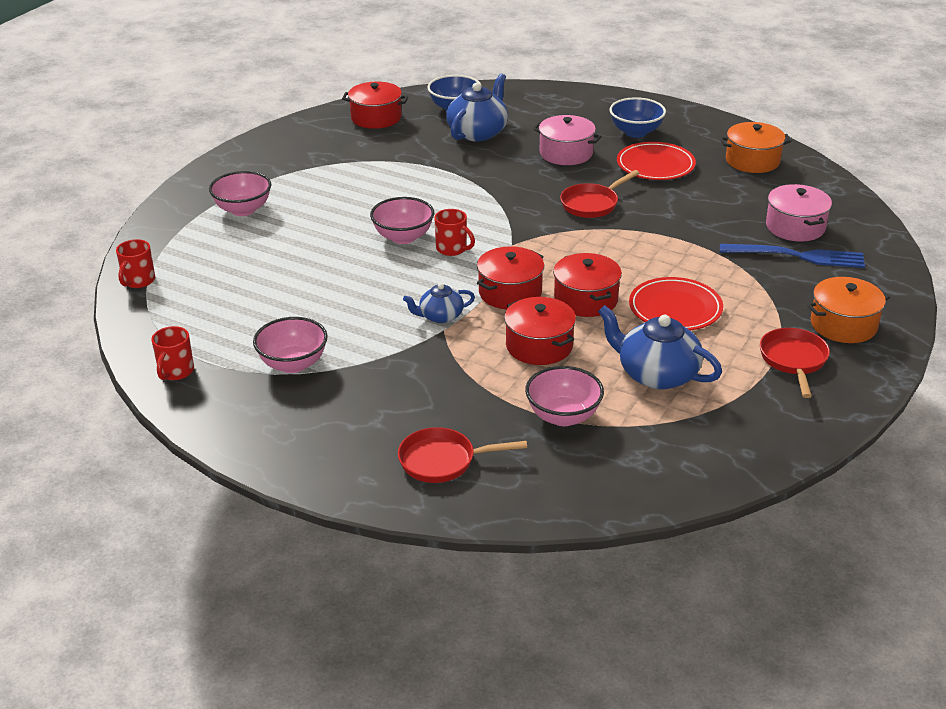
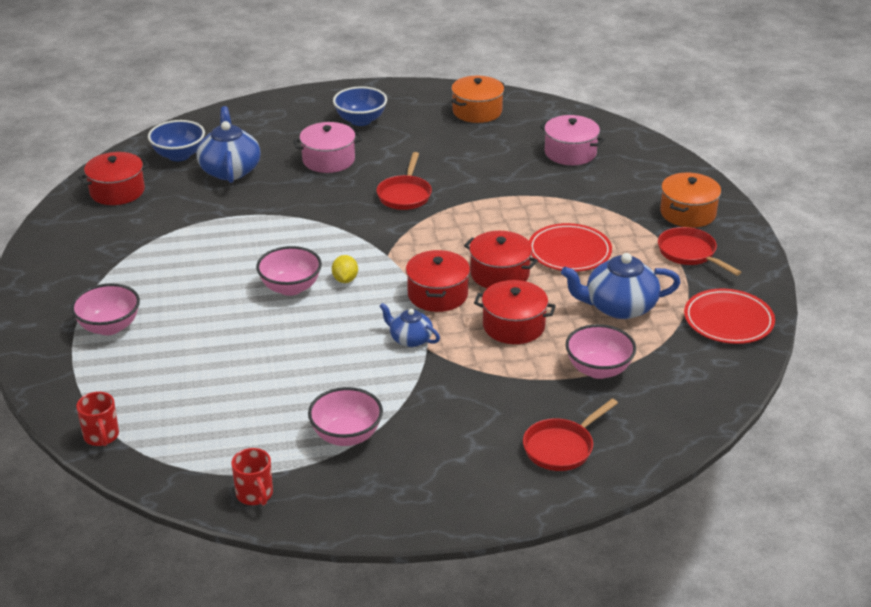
camera: 40 degrees left, 0 degrees up
(440, 316) = (410, 339): blue teapot -> blue teapot turned 90 degrees clockwise
(452, 249) = (345, 280): red mug -> yellow lemon
(655, 165) = (411, 143): red plate -> red plate (728, 320)
(798, 256) = (599, 174): blue fork -> none

